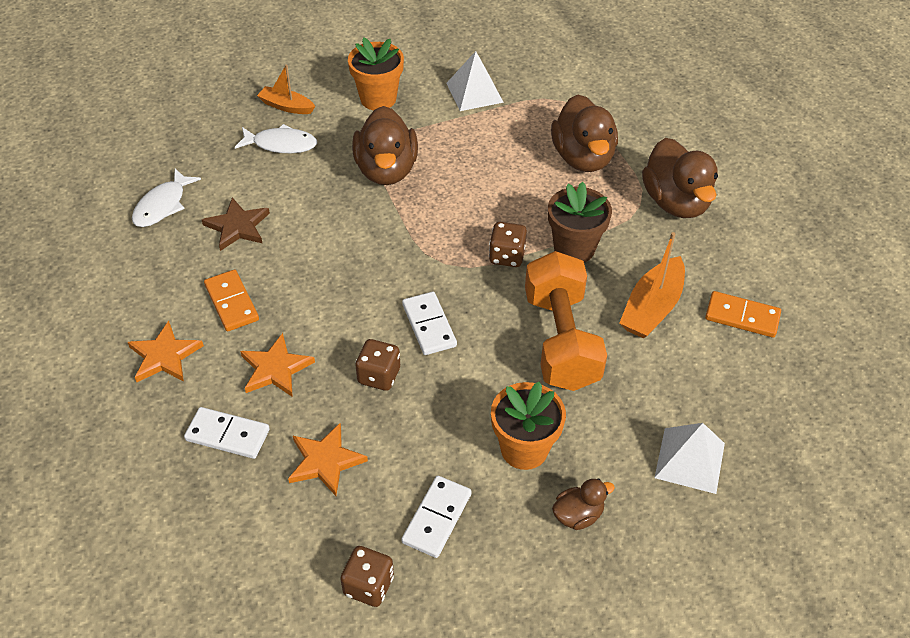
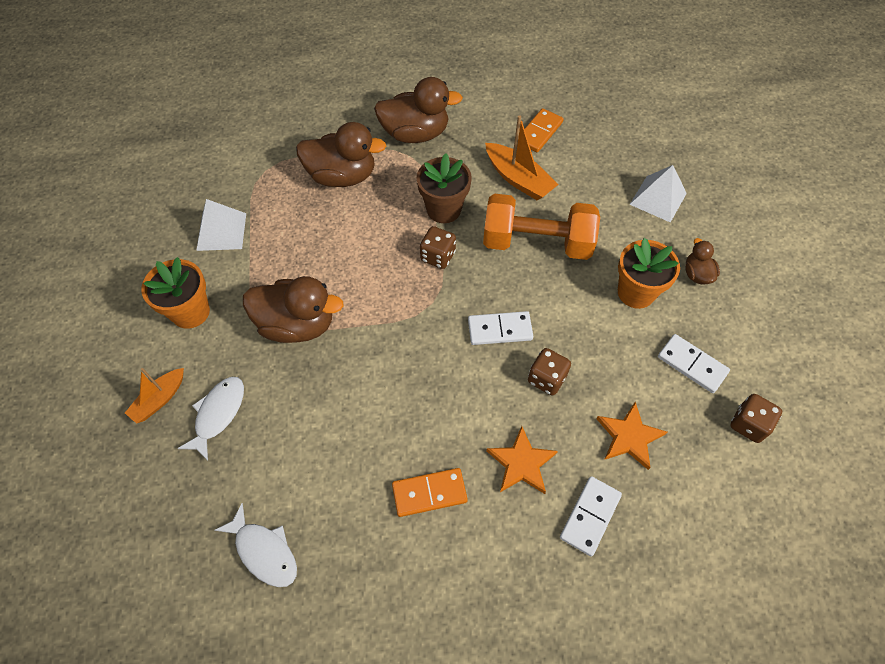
camera: 75 degrees left, 10 degrees up
(164, 356) = (483, 568): orange star -> none
(237, 226) = (325, 474): brown star -> none

